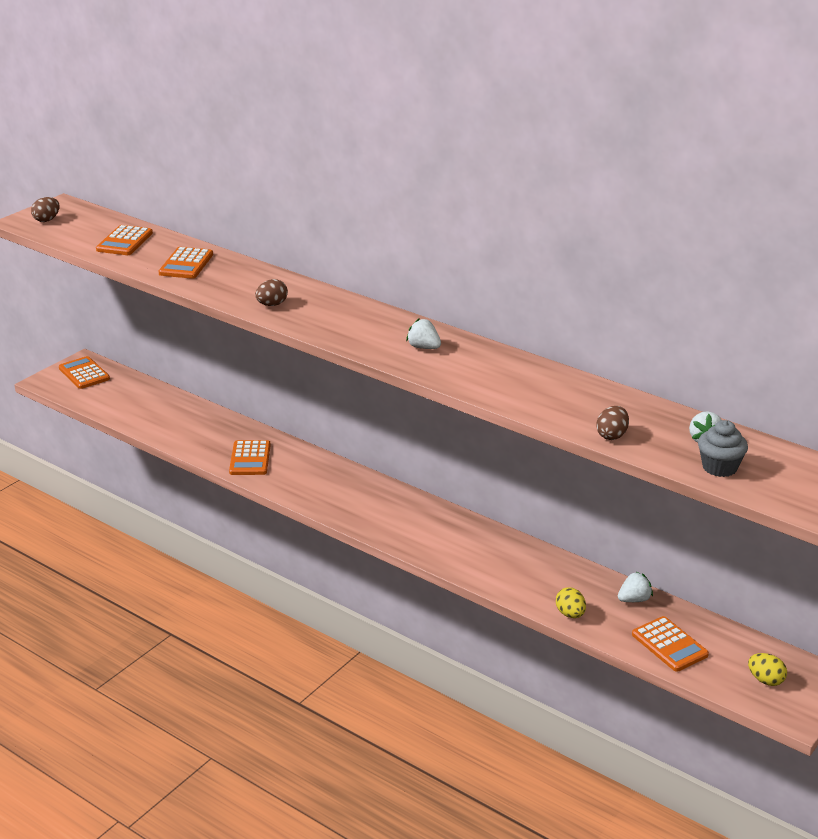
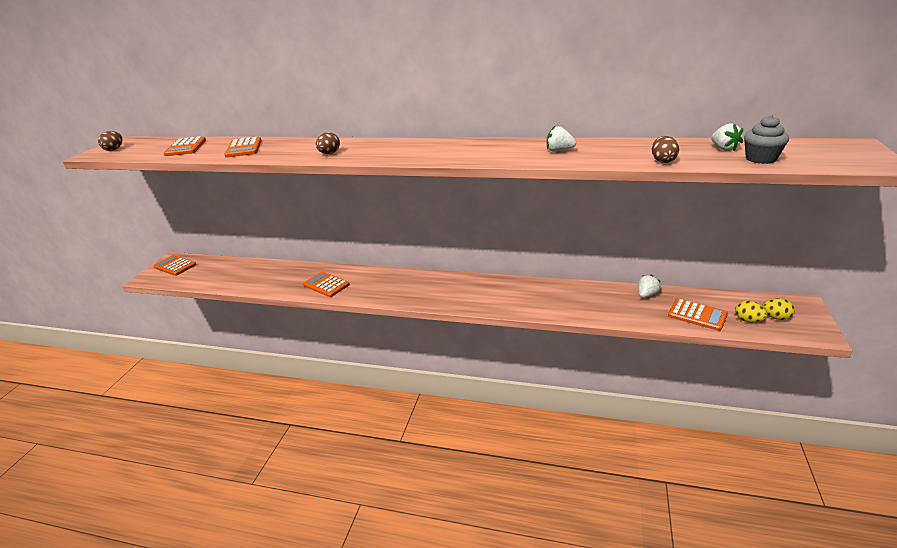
camera: 20 degrees left, 0 degrees up
(250, 459) = (326, 285): orange calculator -> orange calculator turned 150 degrees clockwise
(424, 347) = (466, 150): white strawberry -> white strawberry (559, 151)
(570, 614) = (618, 316): yellow egg -> yellow egg (748, 320)

